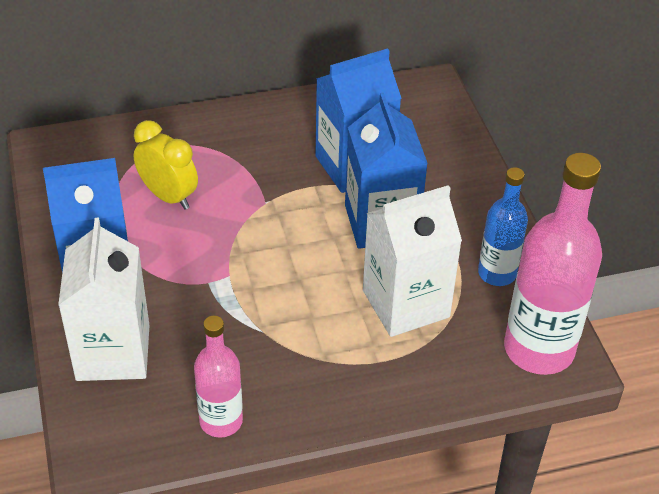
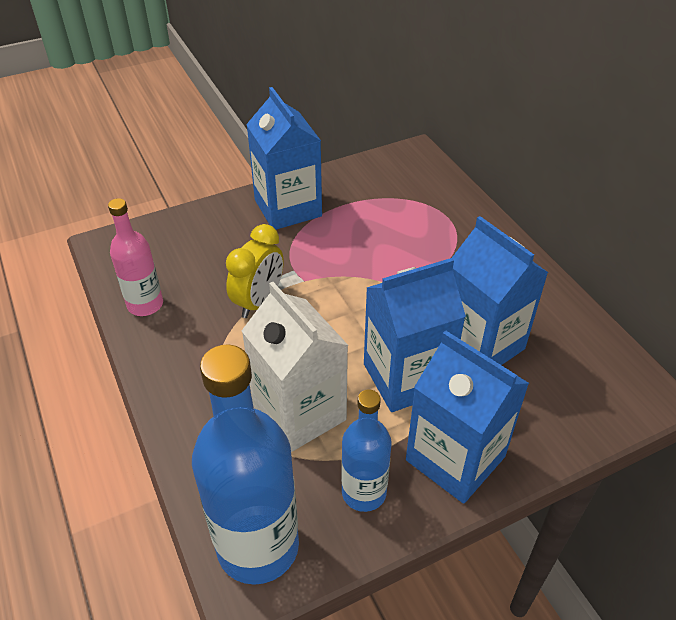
camera: 80 degrees right, 0 degrees up
(113, 352) = (208, 232): white carton -> none
(168, 196) = (385, 228): yellow clock -> yellow clock (259, 302)
(472, 210) = (455, 458): none -> blue carton
(539, 349) = (258, 546): pink bottle -> blue bottle

